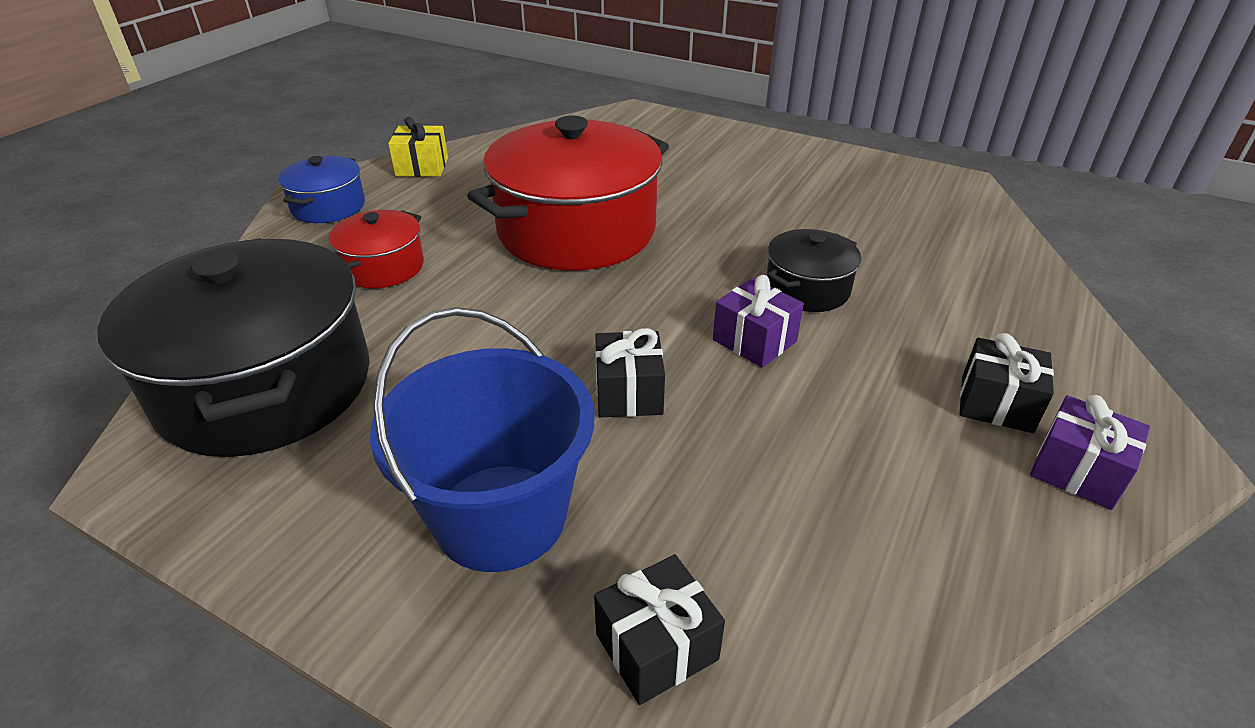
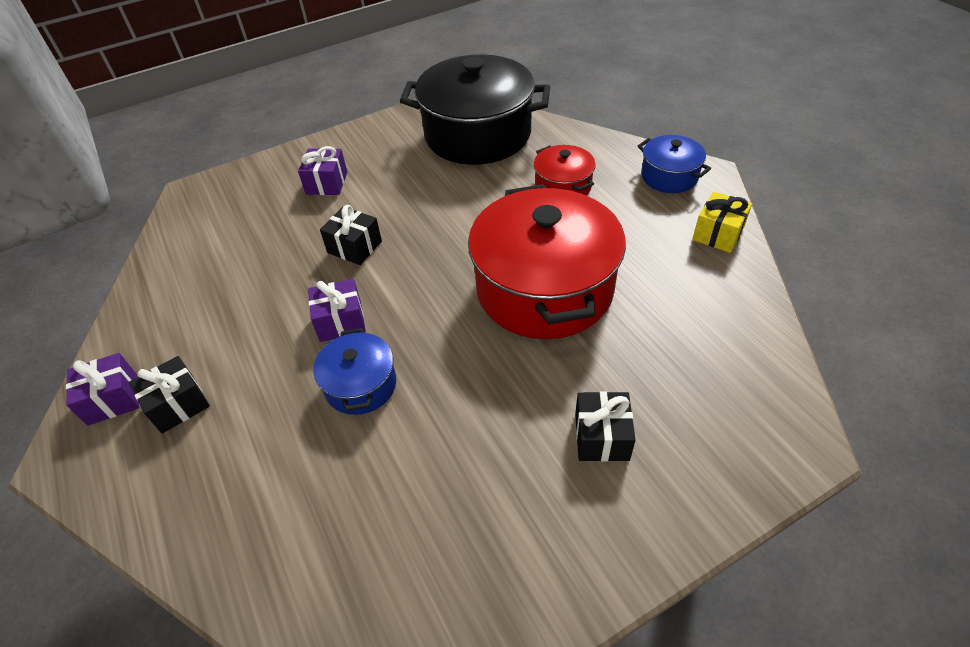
camera: 125 degrees right, 10 degrees up
(500, 516) = (326, 183): blue bucket -> purple gift
(656, 647) = (229, 203): black gift -> black gift (601, 437)
(807, 289) = (360, 385): black pot -> blue pot

